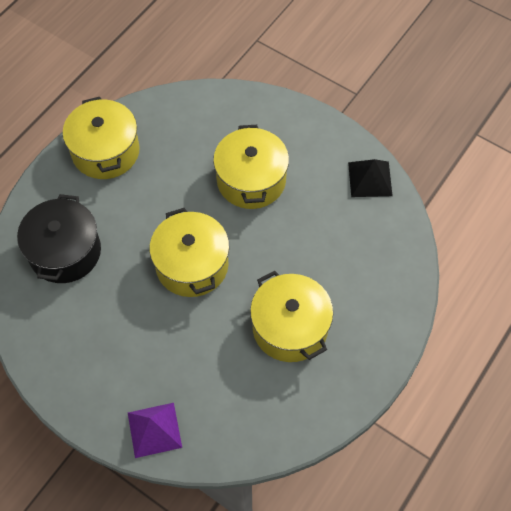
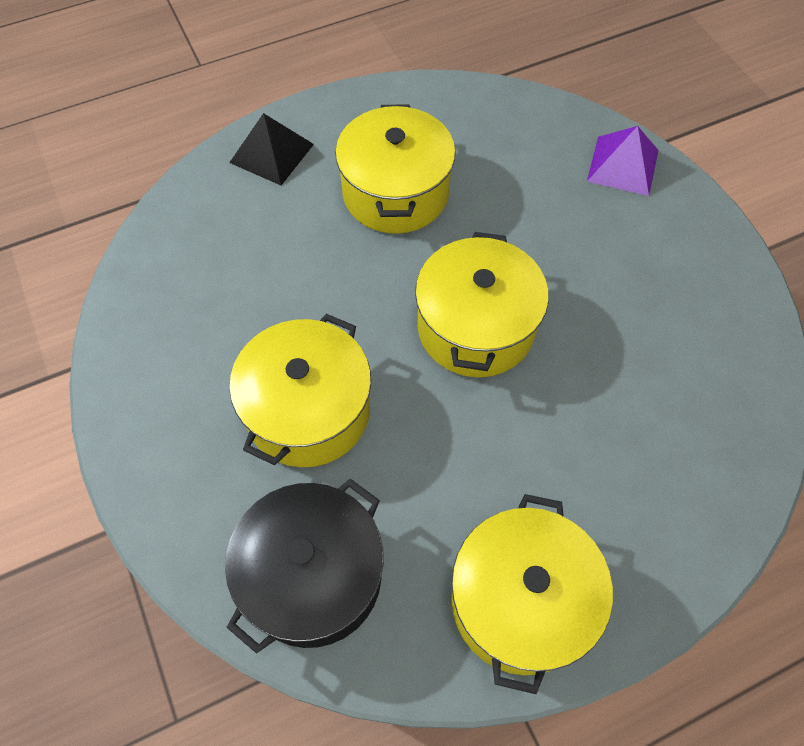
camera: 150 degrees left, 0 degrees up
(65, 252) = (661, 442): black pot -> black pot (312, 576)
(370, 179) = (139, 321): black pyramid -> black pyramid (272, 153)

